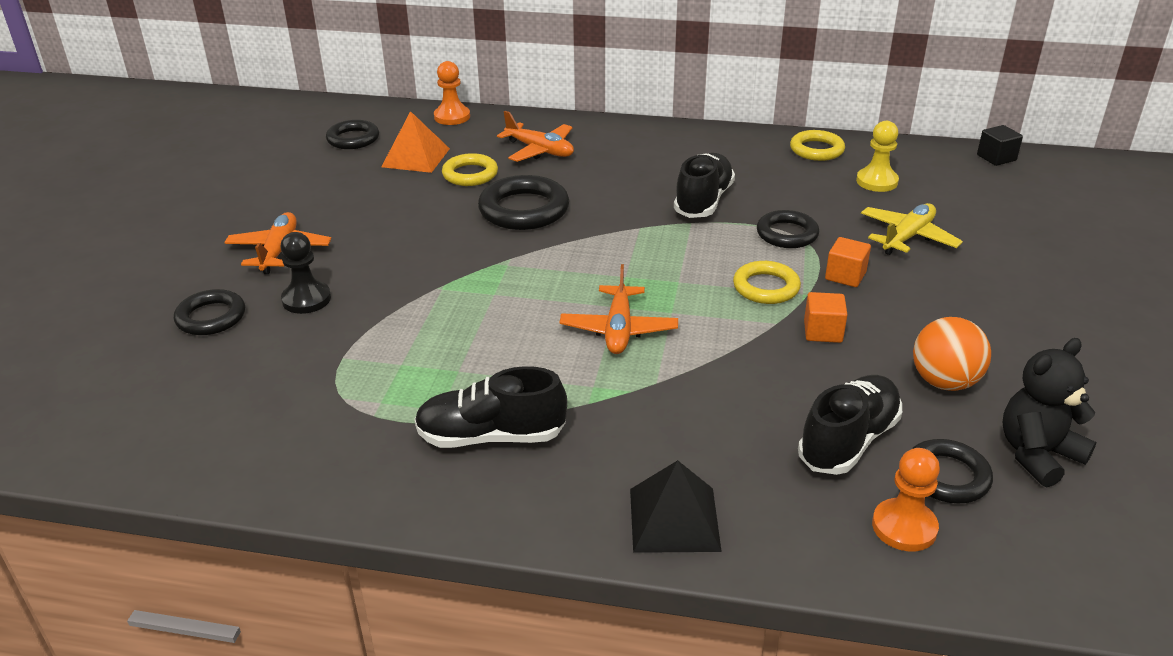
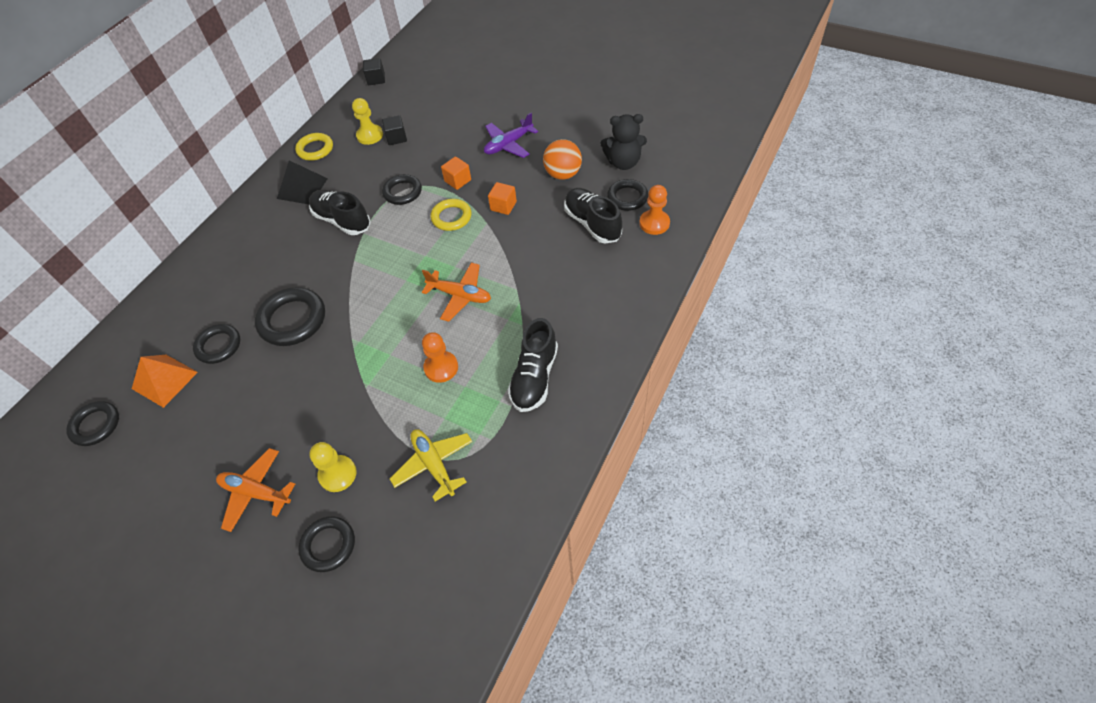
camera: 70 degrees left, 20 degrees up
(306, 299) = (337, 474): black pawn -> yellow pawn
(452, 117) = (110, 345): orange pawn -> orange pawn (441, 367)
(470, 174) = (218, 346): yellow ring -> black ring
(540, 150) = (212, 295): orange plane -> none
(674, 519) = (625, 307): black pyramid -> black pyramid (302, 188)
(890, 203) = (396, 138): none -> black cube
(907, 237) = (434, 143): yellow plane -> yellow plane (434, 465)
(966, 307) = (508, 144): none -> purple plane
(1037, 454) = (623, 162): black teddy bear -> black teddy bear turned 75 degrees counterclockwise

